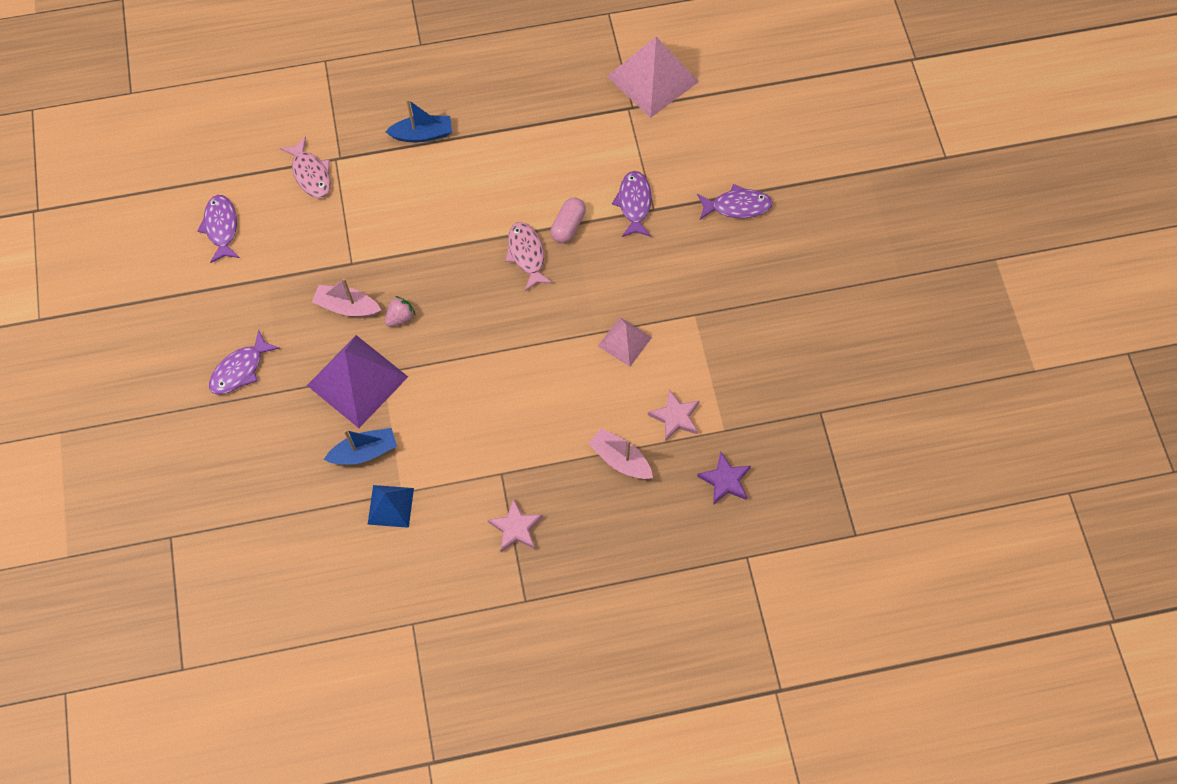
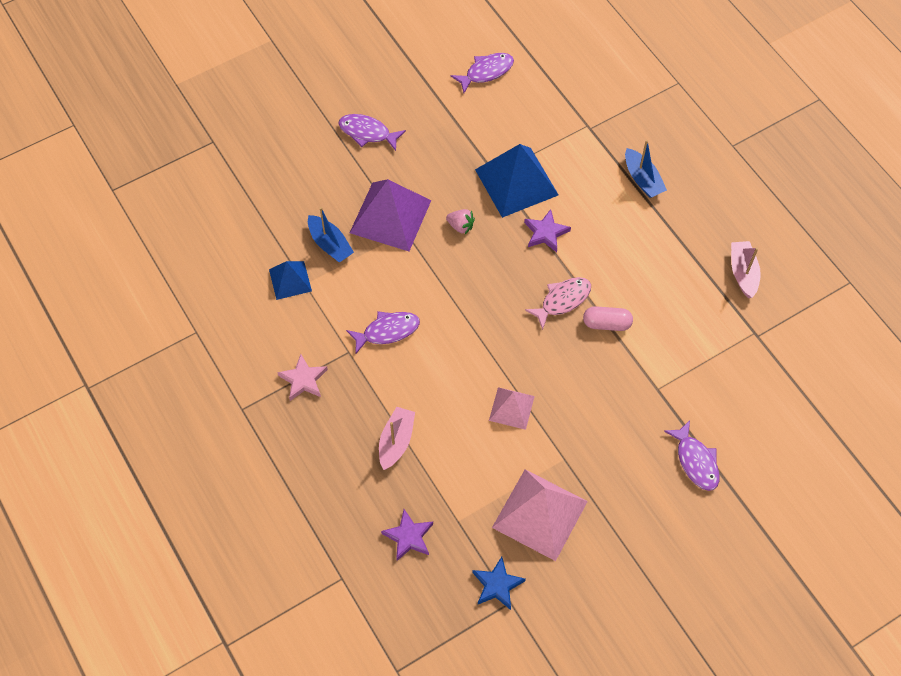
camera: 70 degrees right, 5 degrees down
(311, 174) = (564, 113): pink fish -> none
(347, 306) = (454, 184): pink boat -> pink boat (743, 273)
(372, 247) = (516, 182): none -> blue pyramid
(444, 242) = (545, 233): none -> purple star
(634, 203) = (655, 370): purple fish -> purple fish (387, 331)
(653, 79) = (797, 343): pink pyramid -> pink pyramid (539, 514)
(675, 417) = (454, 474): pink star -> none
(800, 417) = (497, 585): none -> blue star

